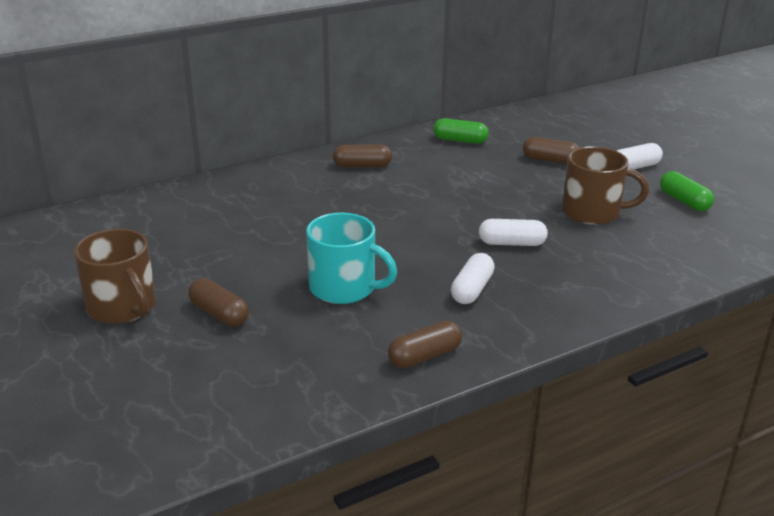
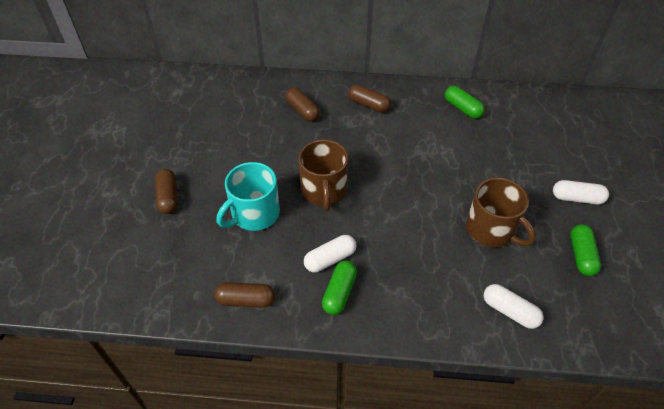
camera: 35 degrees right, 20 degrees up
(123, 307) = (126, 164): brown mug -> brown mug (324, 191)
(344, 288) = (254, 214): turquoise mug -> turquoise mug turned 75 degrees clockwise
(511, 243) = (399, 230): white capsule -> white capsule (510, 311)
(513, 309) = (339, 292): none -> green capsule
(550, 160) = (513, 159): brown capsule -> brown capsule (302, 111)

